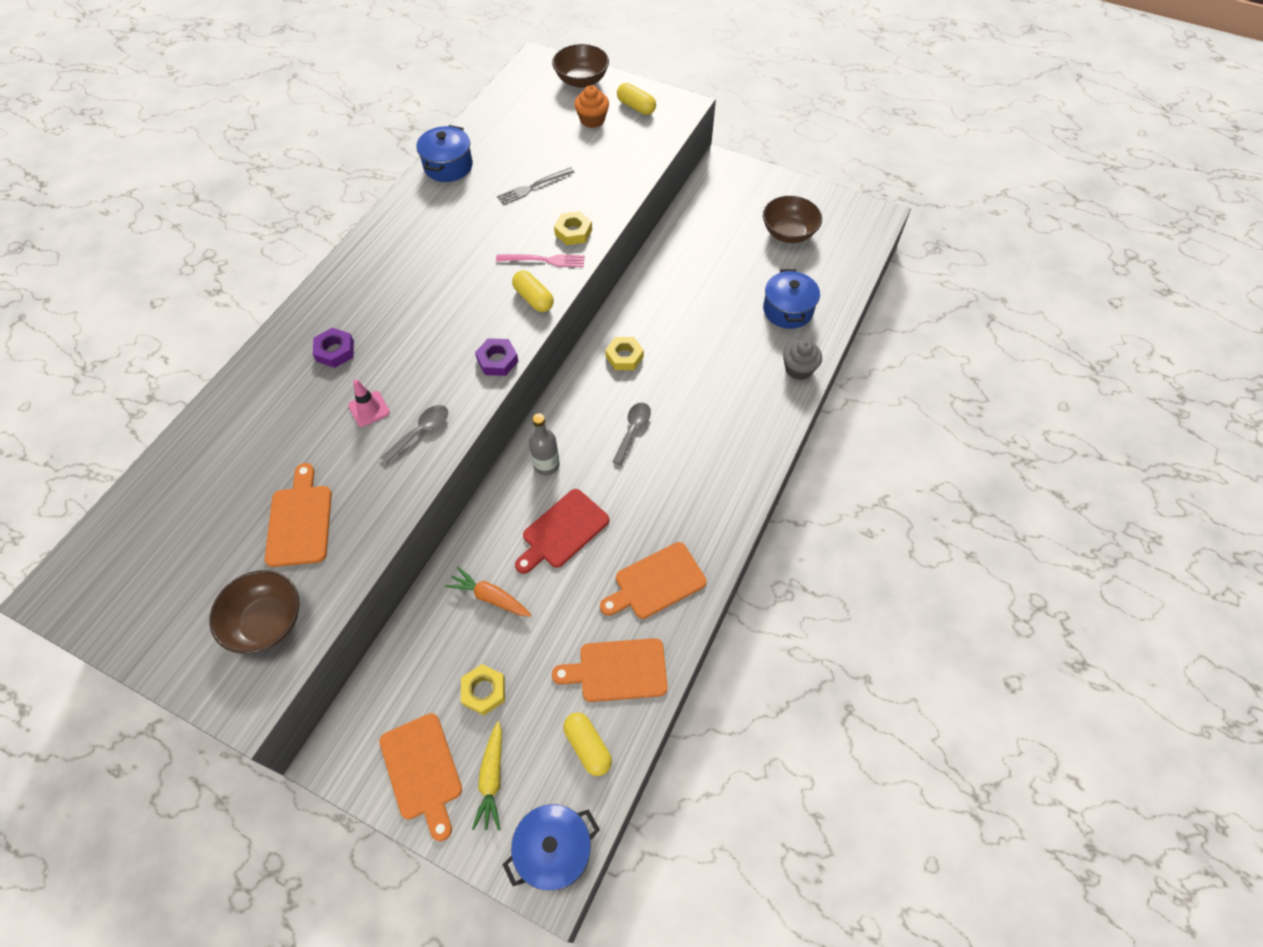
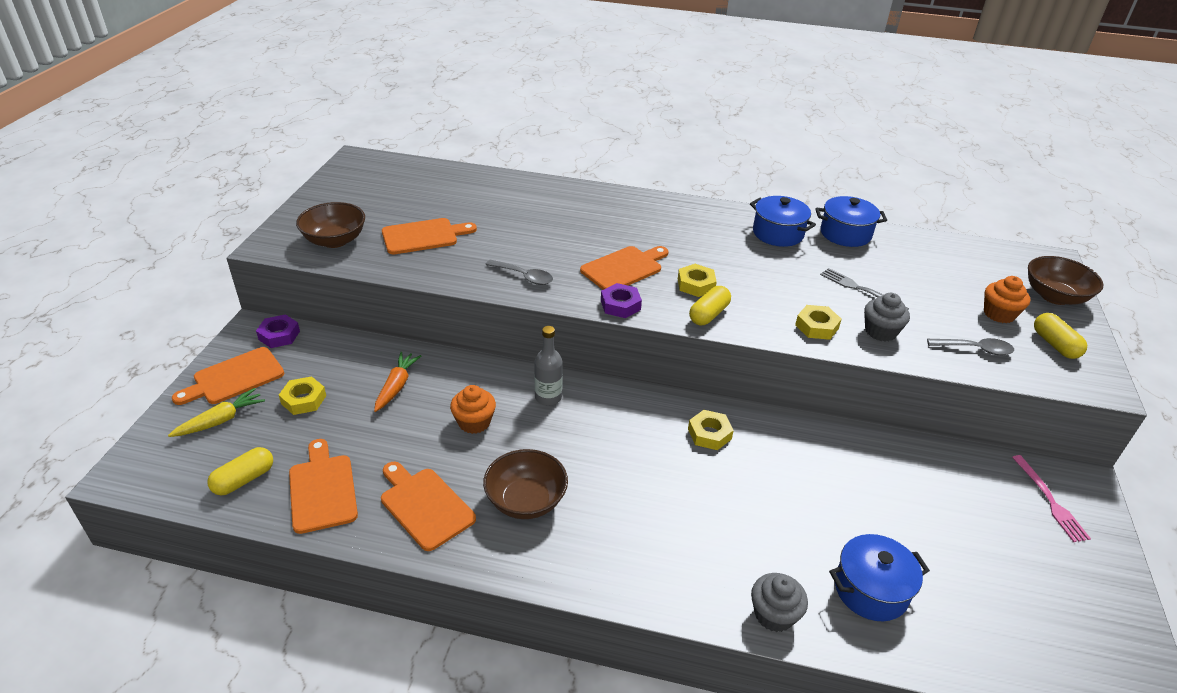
camera: 75 degrees right, 20 degrees down
(335, 351) = (593, 218): purple nut -> purple nut (279, 335)
(369, 409) = (539, 246): pink traffic cone -> none
(438, 344) = (624, 268): none -> orange cutting board
(486, 295) = (696, 285): none -> yellow nut
(492, 779) = (221, 420): yellow carrot -> yellow carrot turned 150 degrees clockwise
(544, 260) = (763, 313): pink fork -> pink fork (1050, 501)
(554, 850) = (148, 472): blue pot -> blue pot (778, 233)
(562, 531) = (474, 422): red cutting board -> orange cupcake
(592, 195) = (880, 331): none -> grey cupcake
(633, 430) = (612, 456): grey spoon -> grey spoon (975, 349)
(636, 107) = (1054, 344): yellow capsule -> yellow capsule turned 45 degrees counterclockwise
(788, 233) = (1016, 575): brown bowl -> brown bowl (526, 500)

